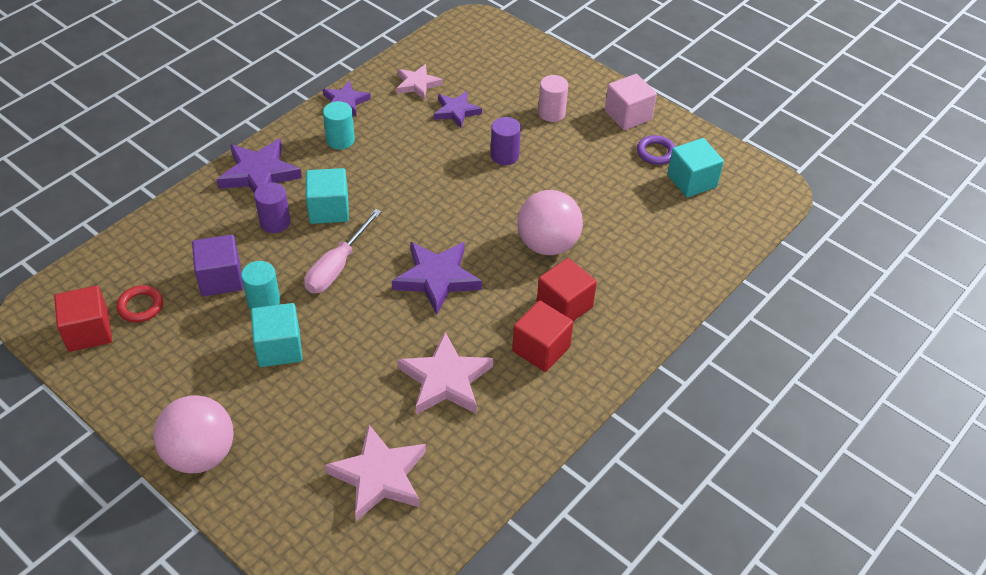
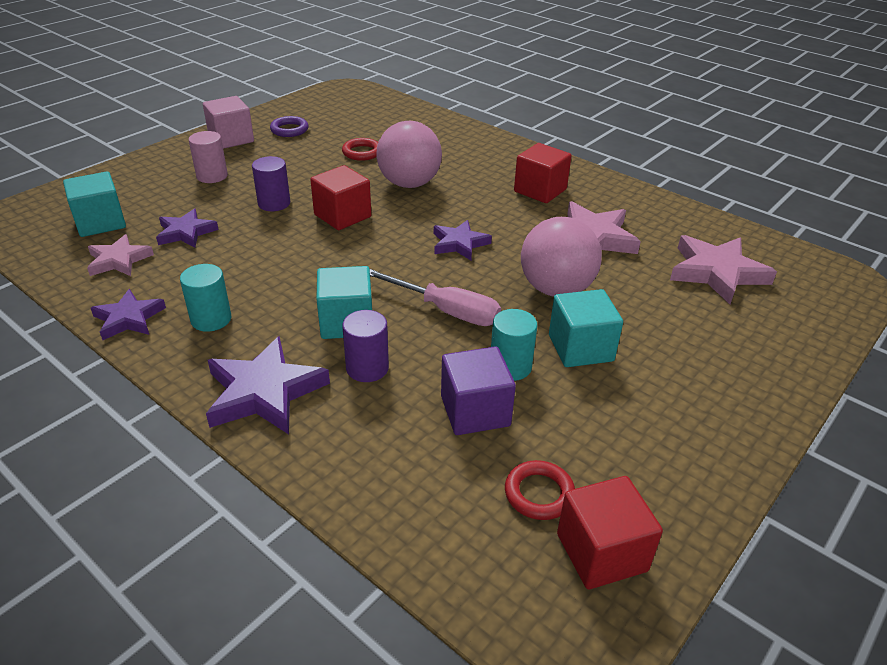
camera: 90 degrees left, 10 degrees down
(200, 454) = (754, 398): pink ball -> pink ball (556, 289)
(437, 279) = (459, 243): purple star -> purple star, size x0.63
(564, 305) = (486, 178): red cube -> red cube (342, 216)
(611, 208) = (362, 152): none -> red ring
(692, 181) = (331, 118): turquoise cube -> turquoise cube (100, 223)

